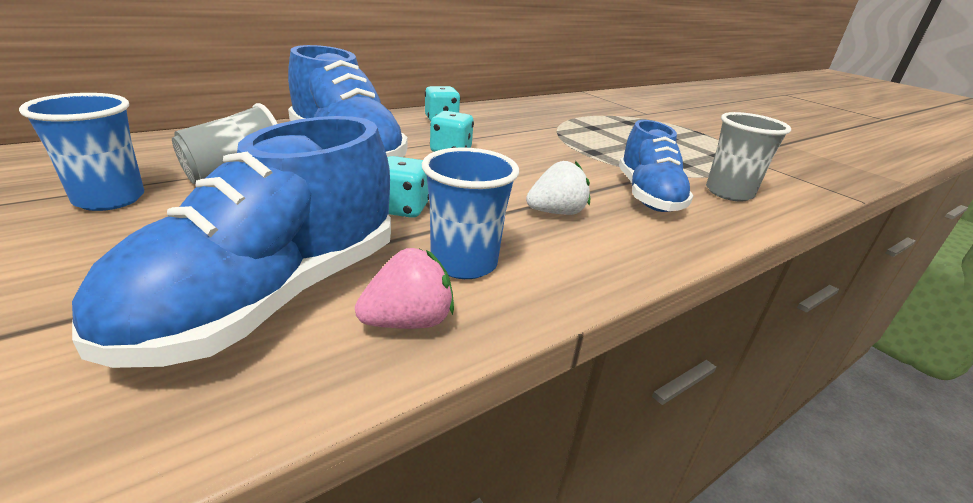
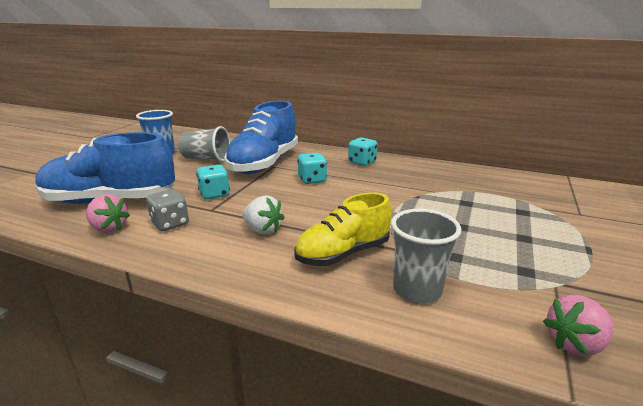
camera: 60 degrees right, 5 degrees down
(464, 263) = (170, 224): blue cup -> grey dice
(648, 196) = (343, 254): blue shoe -> yellow shoe
(810, 179) = (575, 344): none -> pink strawberry

